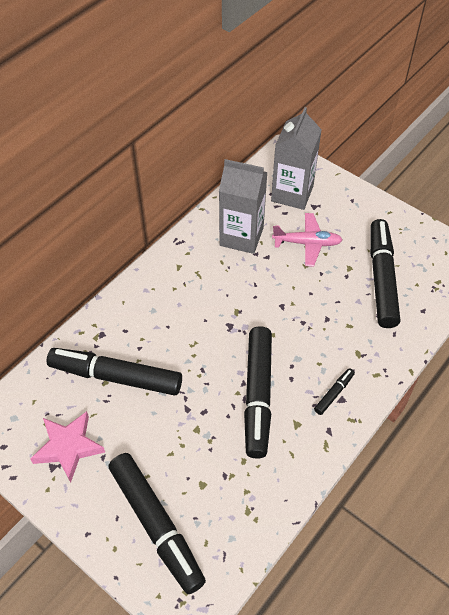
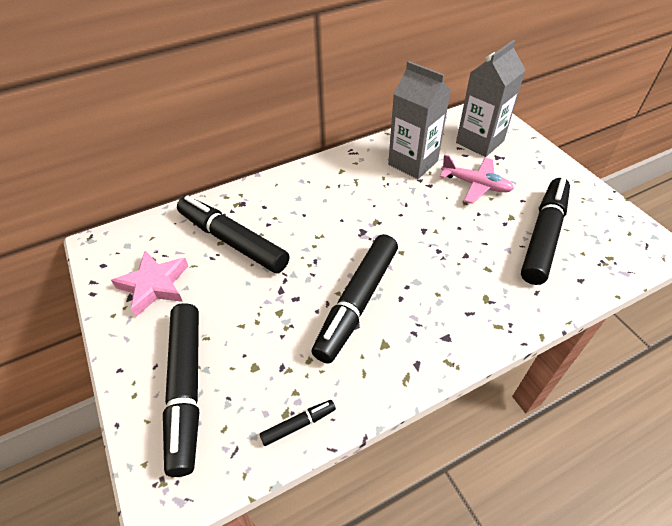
camera: 25 degrees right, 5 degrees down
(334, 393) = (440, 328): black marker -> black marker (298, 424)

